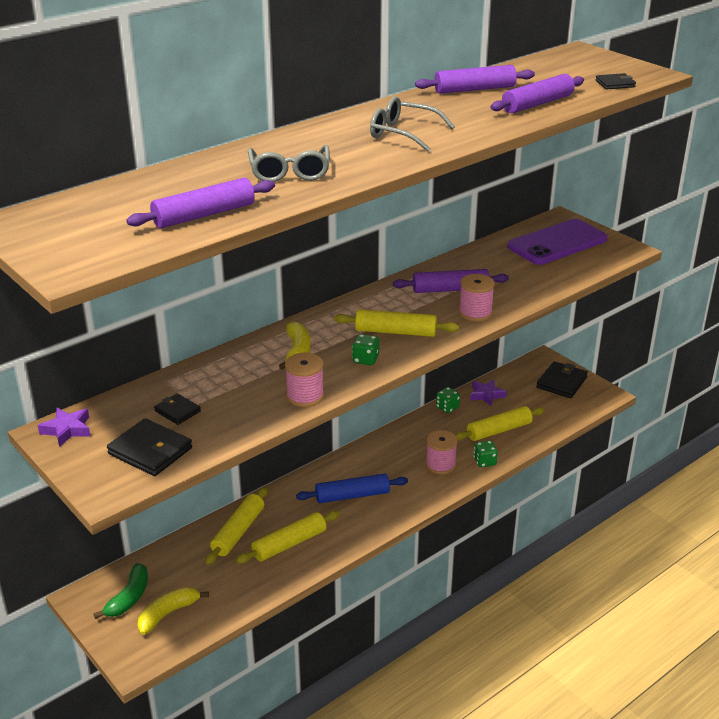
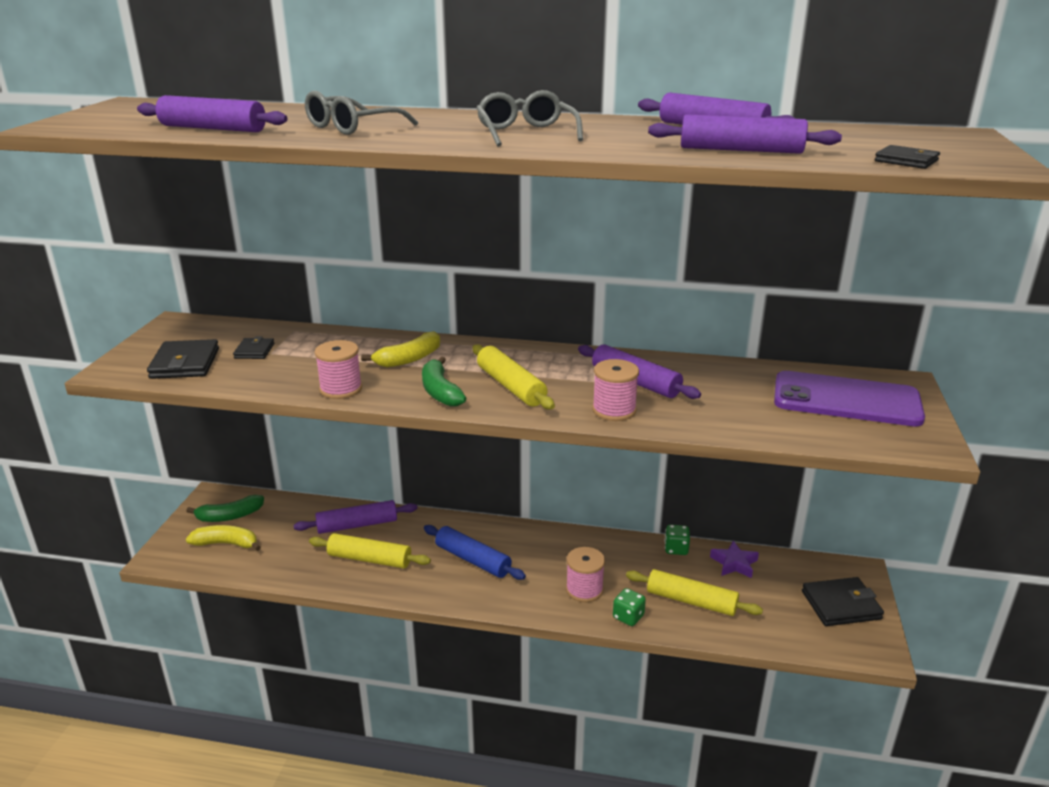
camera: 50 degrees right, 5 degrees down
(67, 430) = (185, 326): purple star -> none
(238, 531) = (357, 525): yellow rolling pin -> purple rolling pin
(365, 359) = (440, 391): green dice -> green banana

